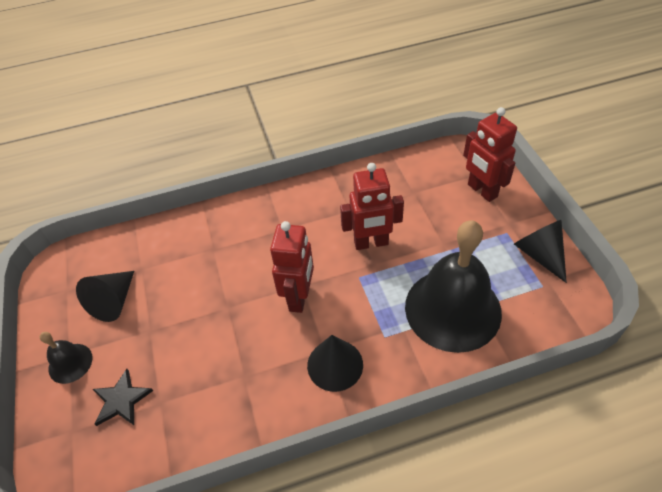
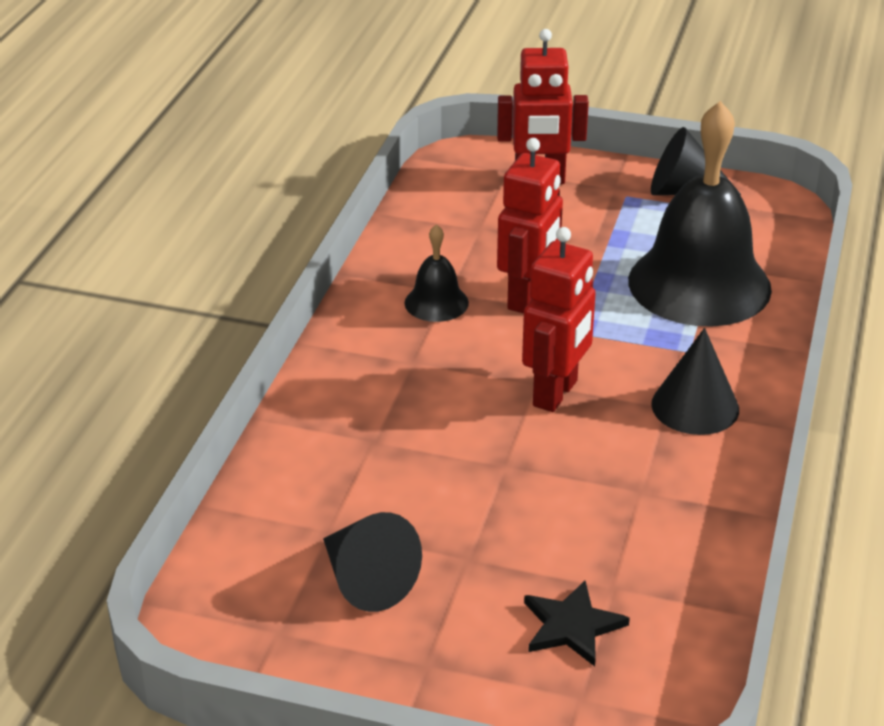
camera: 60 degrees left, 15 degrees down
(70, 363) = (446, 666): black bell -> black bell (436, 302)
(299, 297) = (556, 394): red robot -> red robot turned 75 degrees clockwise

